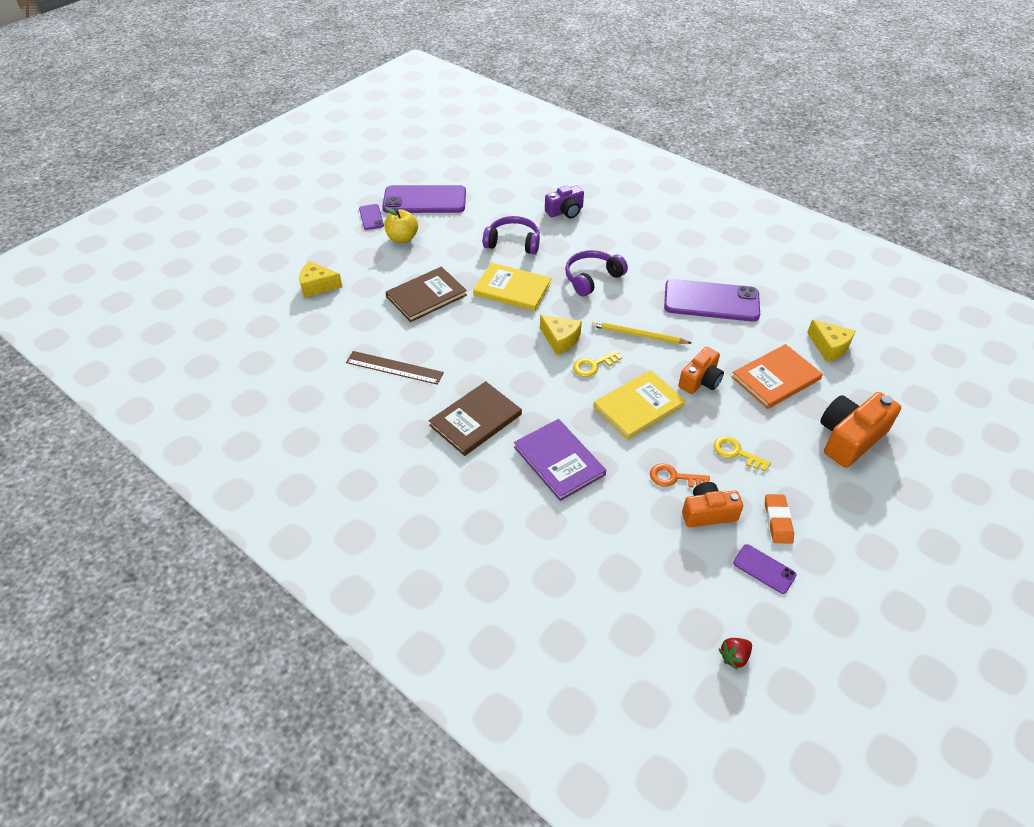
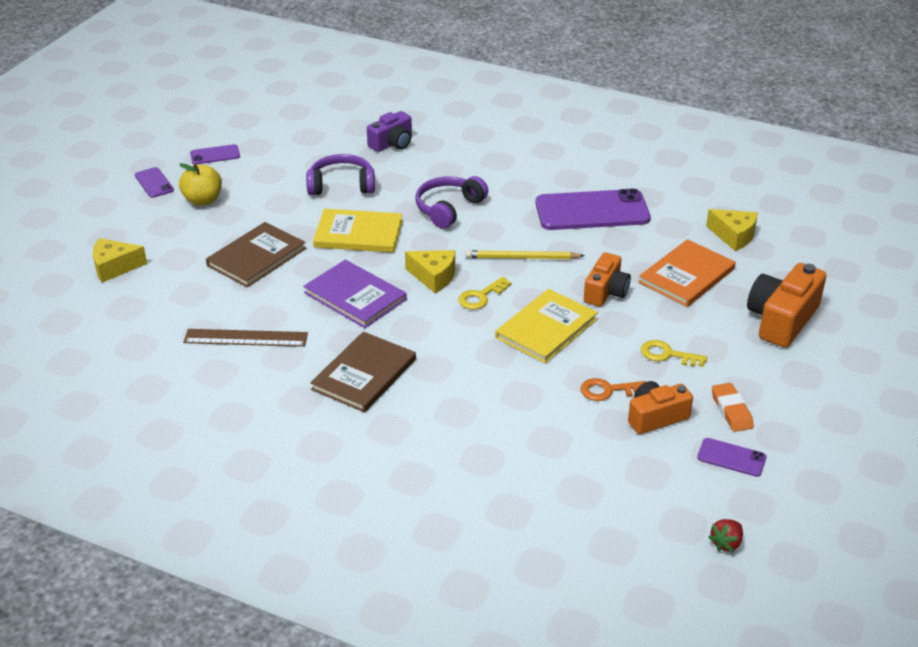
camera: 15 degrees left, 10 degrees down
(424, 200) = (215, 155): purple phone -> purple phone, size x0.47
(559, 461) = (475, 398): purple book -> purple book (355, 296)

